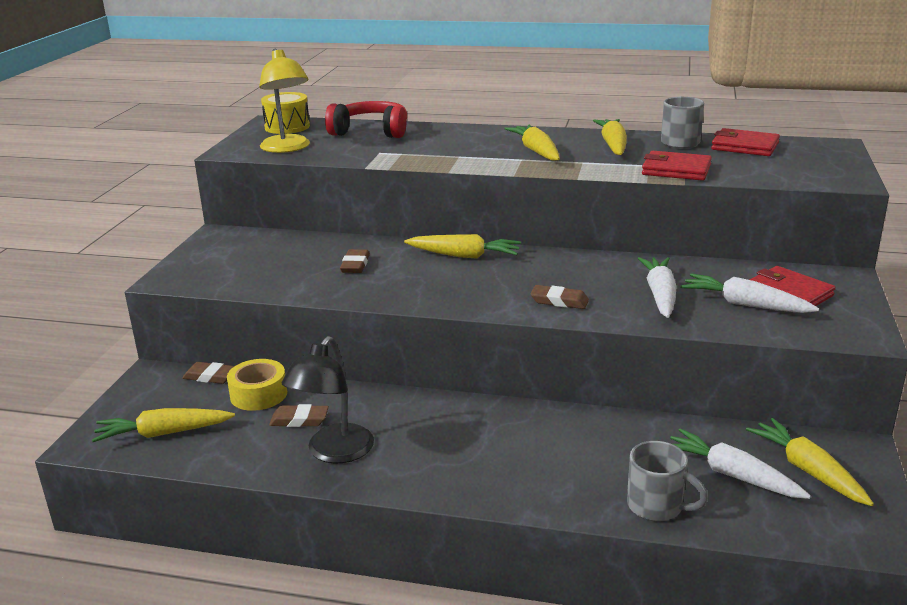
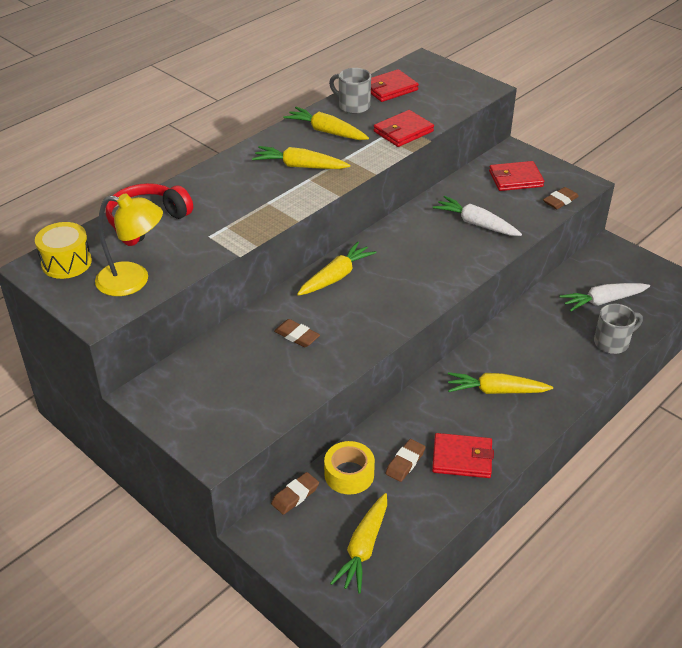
camera: 60 degrees left, 15 degrees up
(334, 452) = (462, 458): black lamp -> red wallet
(559, 301) = (448, 266): brown eraser -> brown eraser (560, 201)
(745, 304) = (516, 201): white carrot -> none
(808, 470) = (616, 274): yellow carrot -> yellow carrot (496, 391)

